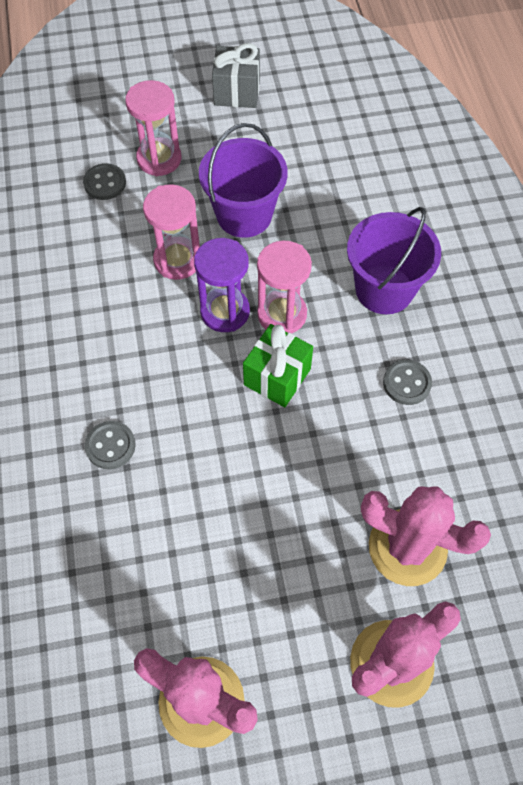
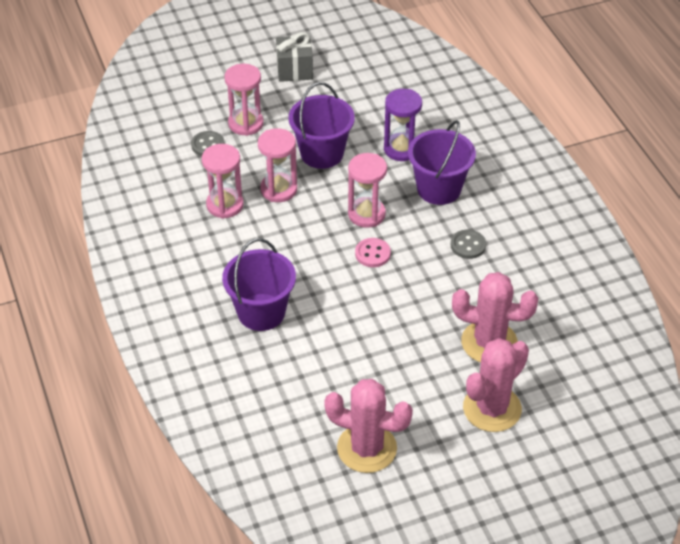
camera: 10 degrees left, 15 degrees down
(104, 273) = (225, 205): none -> pink hourglass
(110, 446) = (261, 312): grey button -> purple bucket
(225, 311) = (323, 218): purple hourglass -> purple hourglass (401, 149)
(277, 377) = (372, 254): green gift -> pink button

